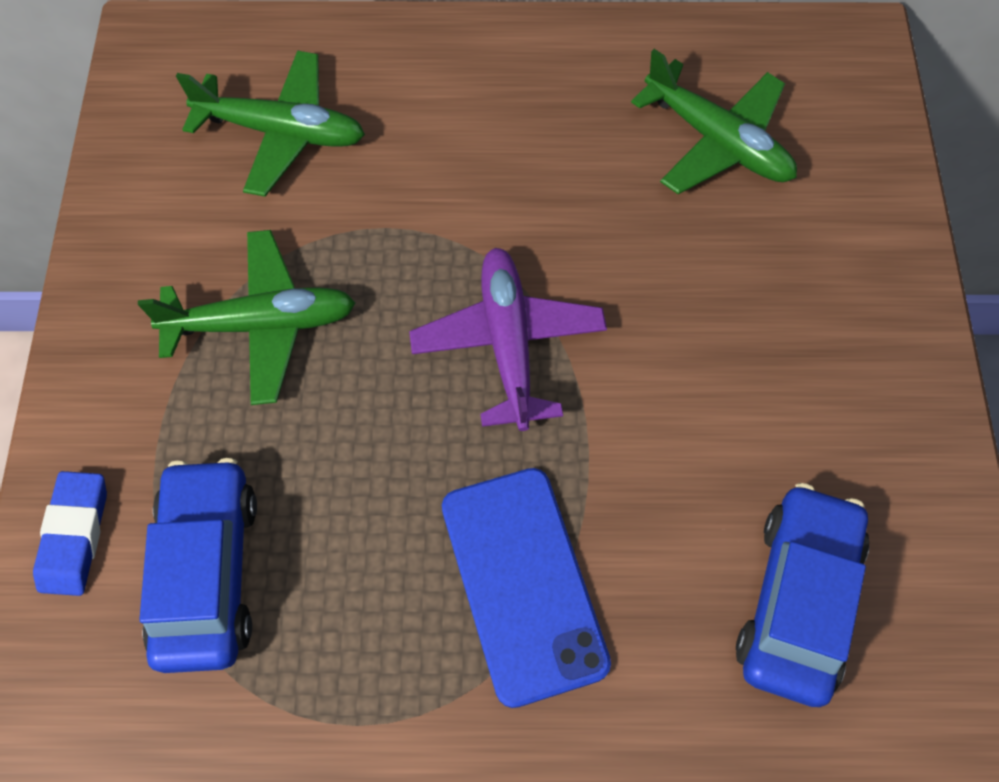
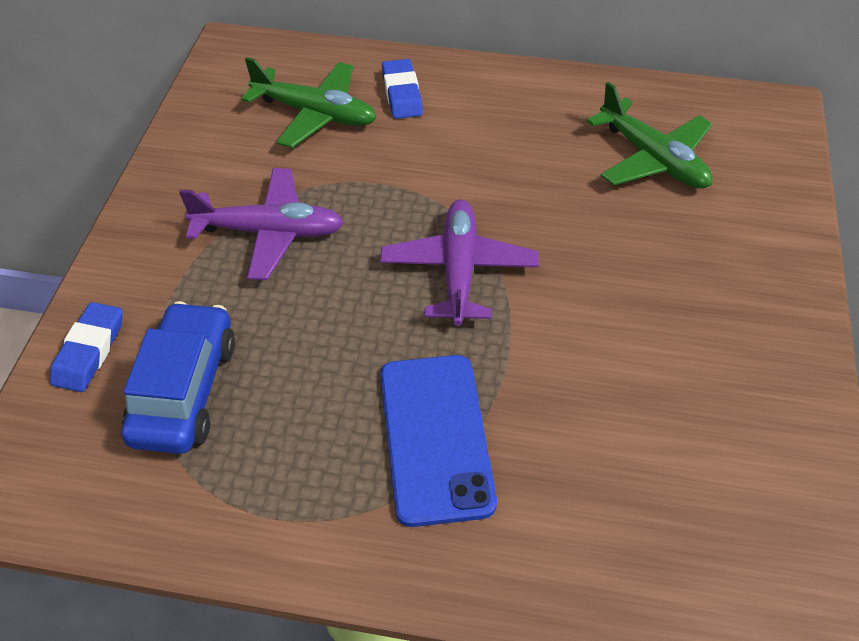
camera: 10 degrees right, 15 degrees down
(262, 323) = (269, 232): green plane -> purple plane
(387, 84) = (402, 94): none -> blue eraser
(797, 599) = (666, 484): blue car -> none

